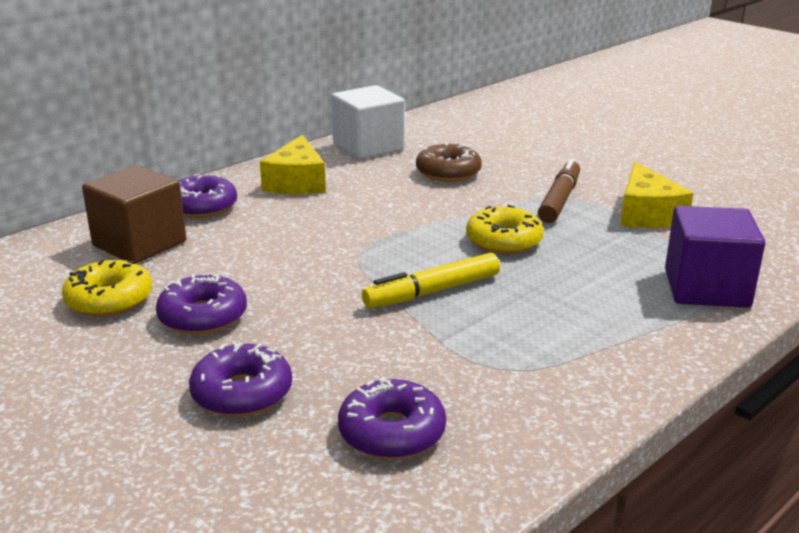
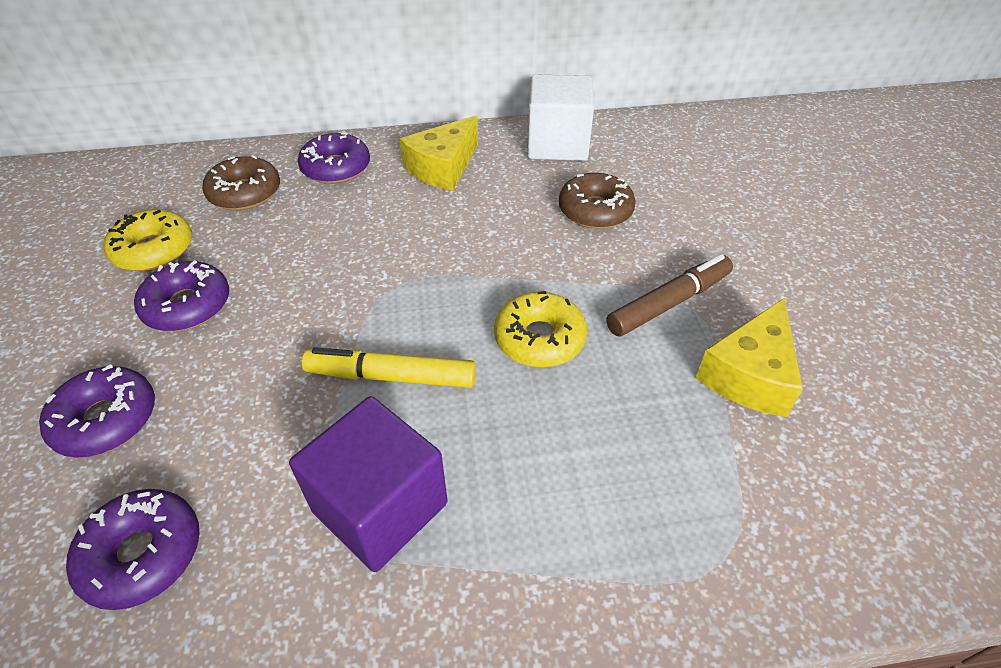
camera: 35 degrees right, 20 degrees up
(139, 244) = (245, 193): brown cube -> brown donut
(706, 288) = (686, 543): purple cube -> purple cube (380, 507)

